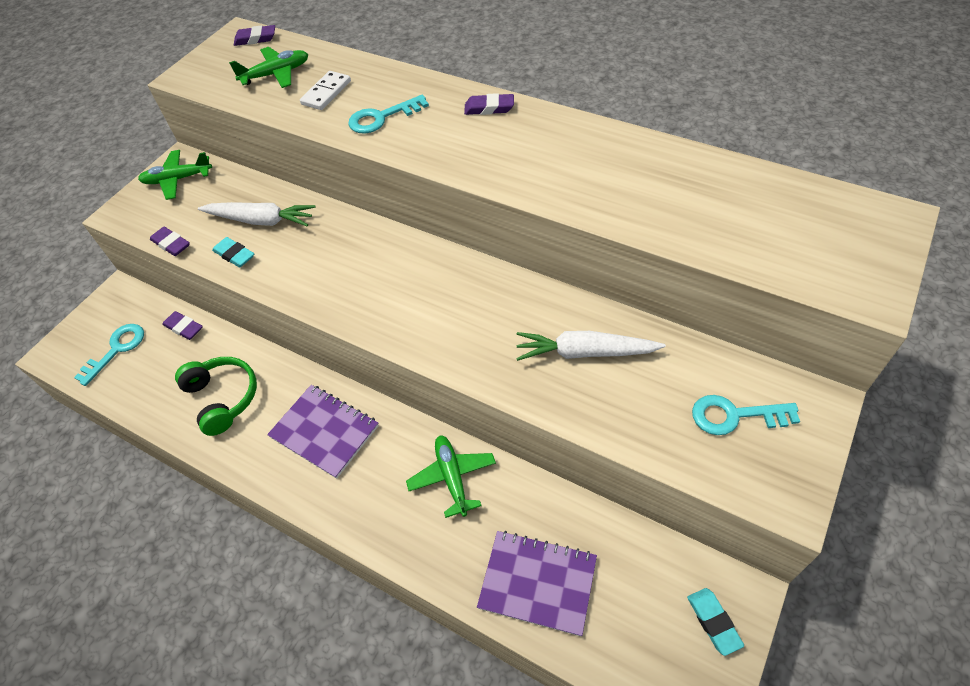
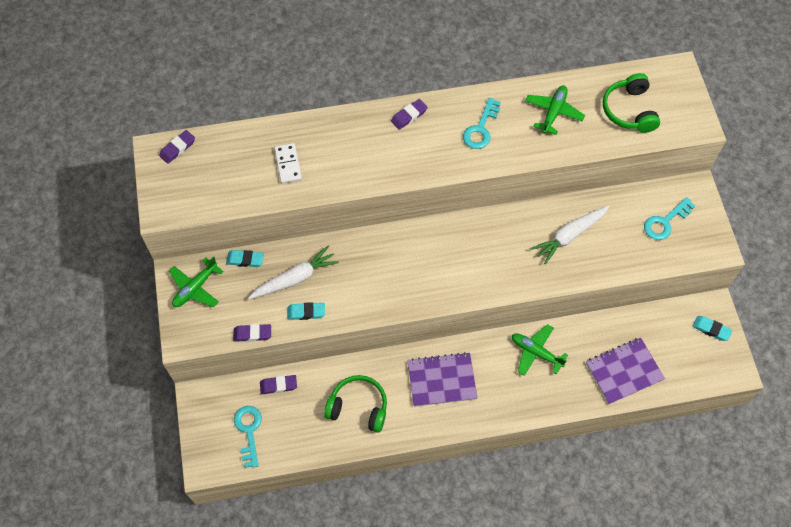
camera: 45 degrees left, 10 degrees up
(241, 181) = (245, 260): none -> turquoise eraser
(276, 74) = (232, 170): green plane -> green plane (553, 112)
(382, 118) = (348, 162): turquoise key -> turquoise key (481, 129)
(773, 227) = (629, 110): none -> green headphones

